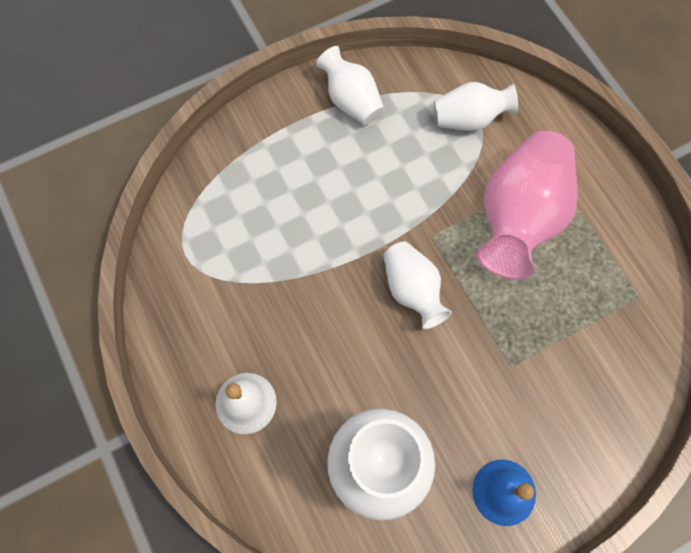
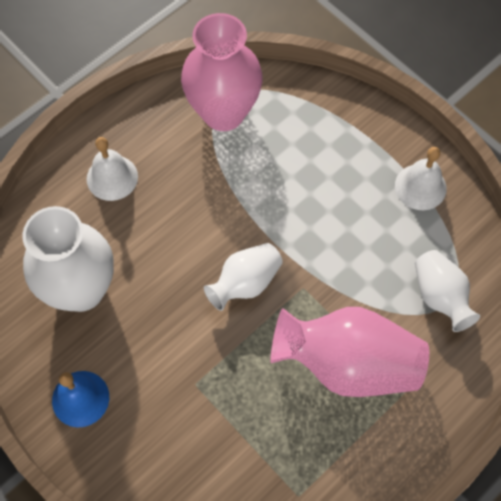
camera: 75 degrees right, 5 degrees down
(203, 262) = (223, 113): none -> pink vase
(351, 100) = (420, 187): white vase -> white bell

